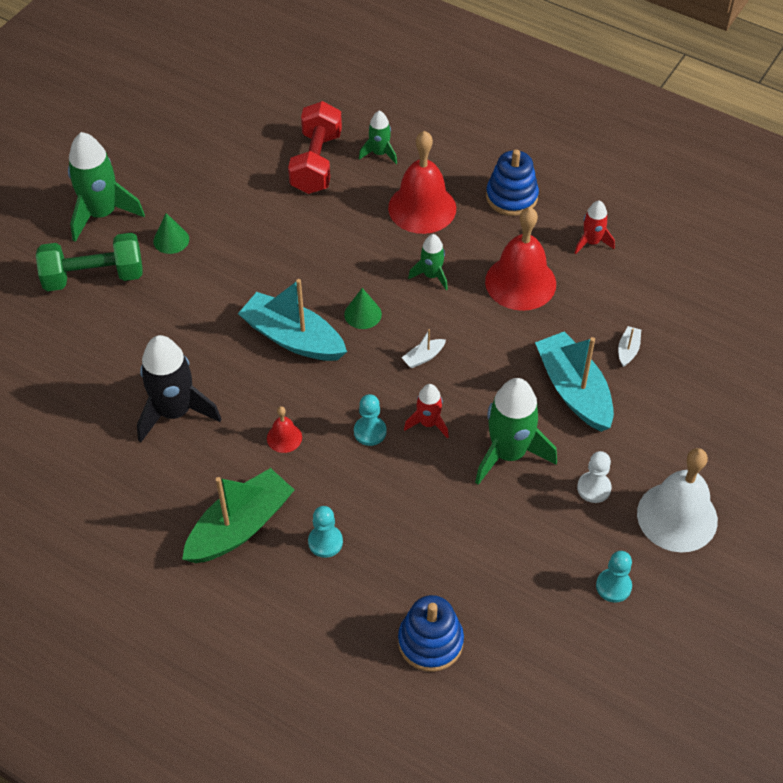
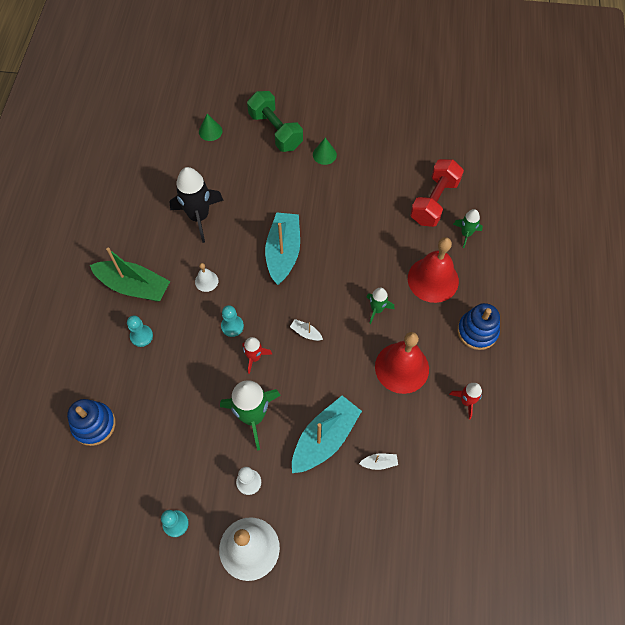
camera: 65 degrees right, 10 degrees up
(102, 214) = (324, 112): green rocket -> none
(284, 437) = (206, 281): red bell -> white bell
(316, 163) = (434, 201): red dumbbell -> red dumbbell turned 45 degrees counterclockwise
(363, 314) = (322, 283): green cone -> green cone (210, 131)

